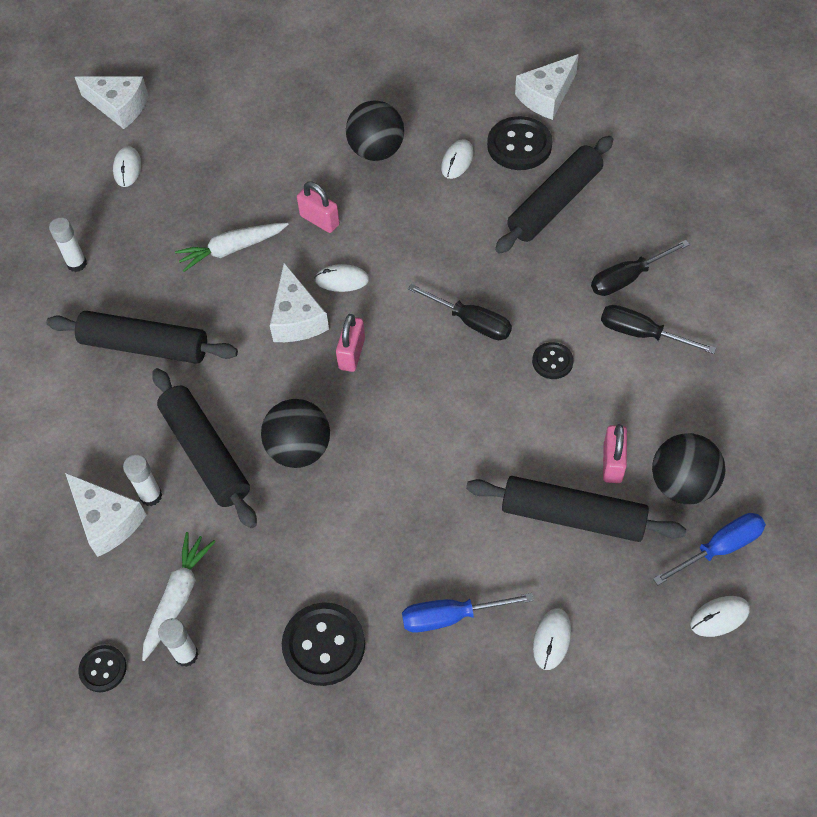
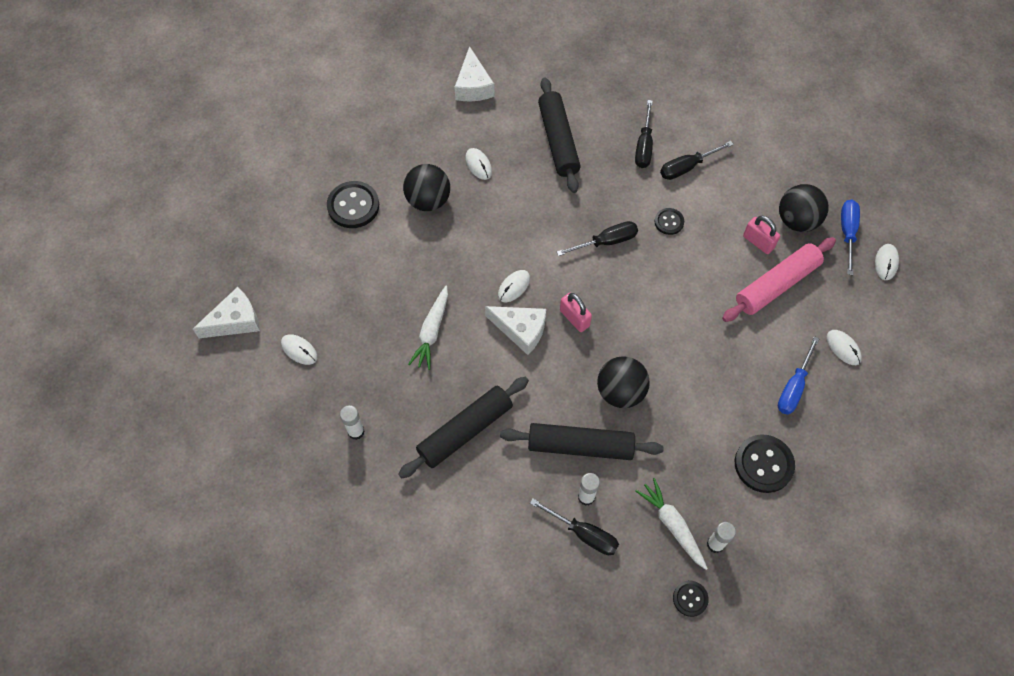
camera: 55 degrees left, 5 degrees up
(107, 520) = (584, 534): white cheese -> black screwdriver
(319, 220) = (455, 268): pink padlock -> none
(519, 145) = (497, 126): black button -> black button (353, 206)
(573, 516) = (776, 284): black rolling pin -> pink rolling pin

